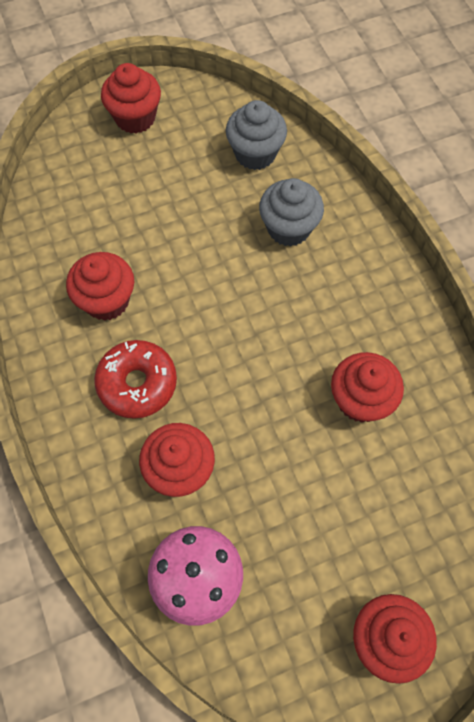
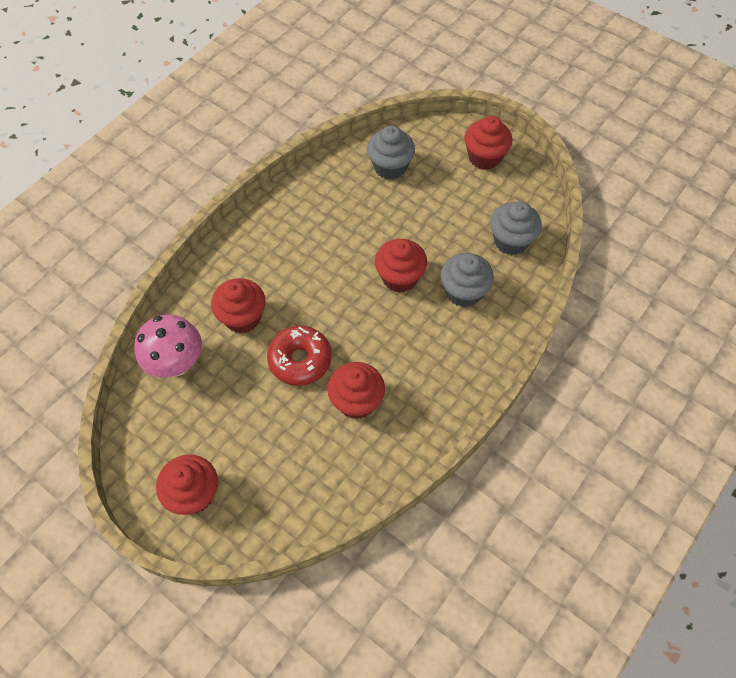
camera: 60 degrees right, 5 degrees down
(80, 209) = (390, 167): none -> grey cupcake
(107, 300) = (334, 216): red cupcake -> red cupcake (399, 277)
(137, 383) = (287, 264): red donut -> red donut (300, 360)

